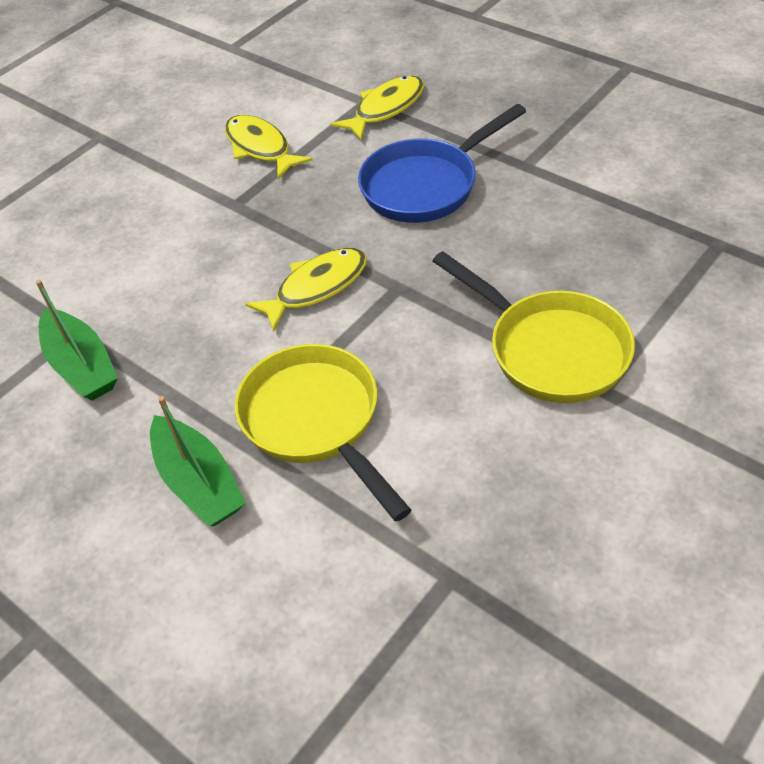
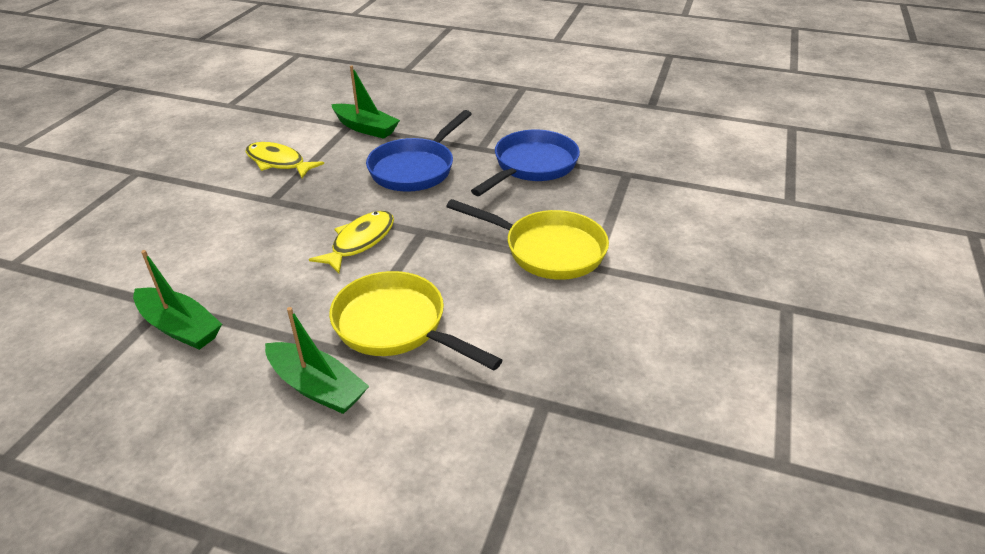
camera: 25 degrees left, 10 degrees down
(385, 109) = (366, 128): yellow fish -> green boat
(584, 207) = (531, 166): none -> blue pan

